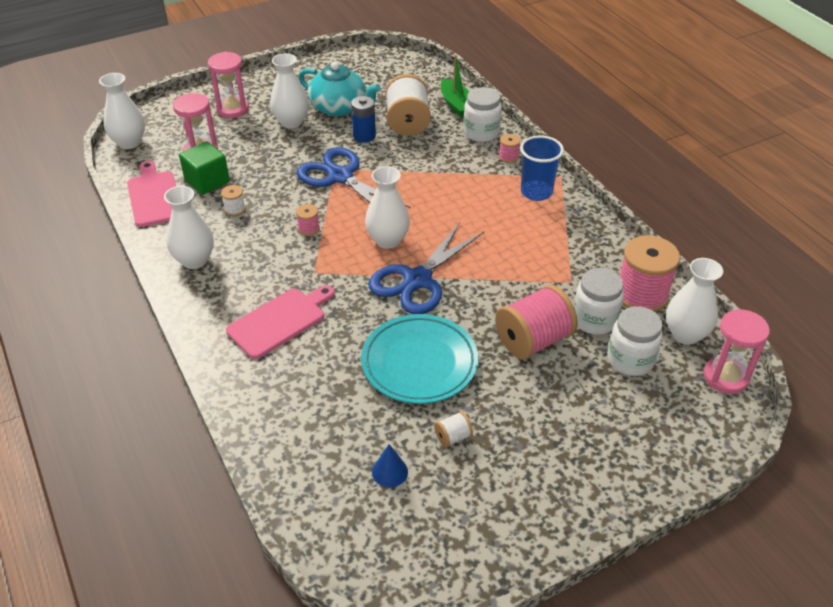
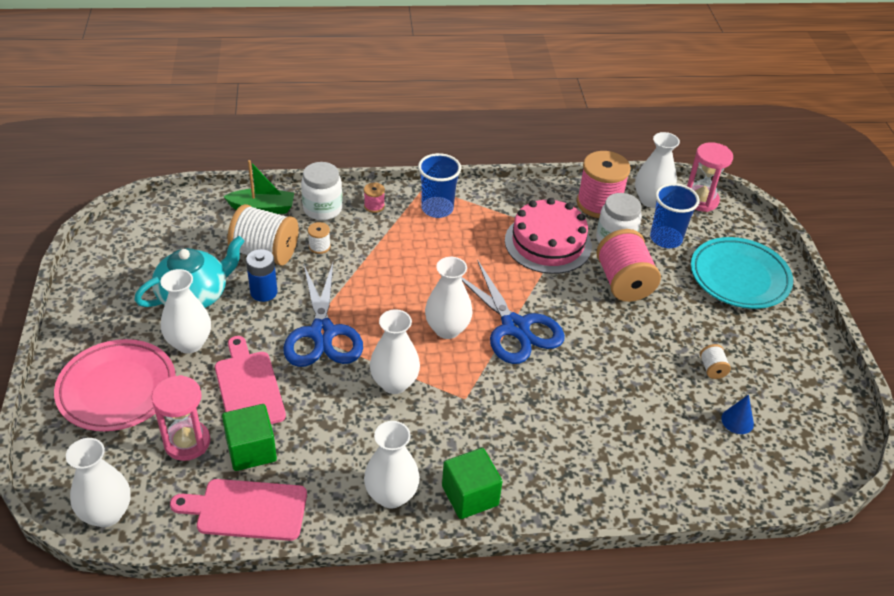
camera: 70 degrees left, 0 degrees up
(212, 303) = (470, 495): none -> green cube
(232, 109) = (117, 389): pink hourglass -> pink plate
(235, 209) = (322, 437): white spool -> white spool (319, 246)
(279, 321) = (524, 445): pink cutting board -> pink cutting board (248, 387)
(308, 229) = (394, 383): pink spool -> white vase
(340, 177) = (322, 333): blue scissors -> blue scissors turned 75 degrees counterclockwise
(419, 363) = (621, 361): turquoise plate -> turquoise plate (739, 277)
(548, 273) = (548, 243): none -> pink cake
(630, 359) = (666, 239): white jar -> blue cup

